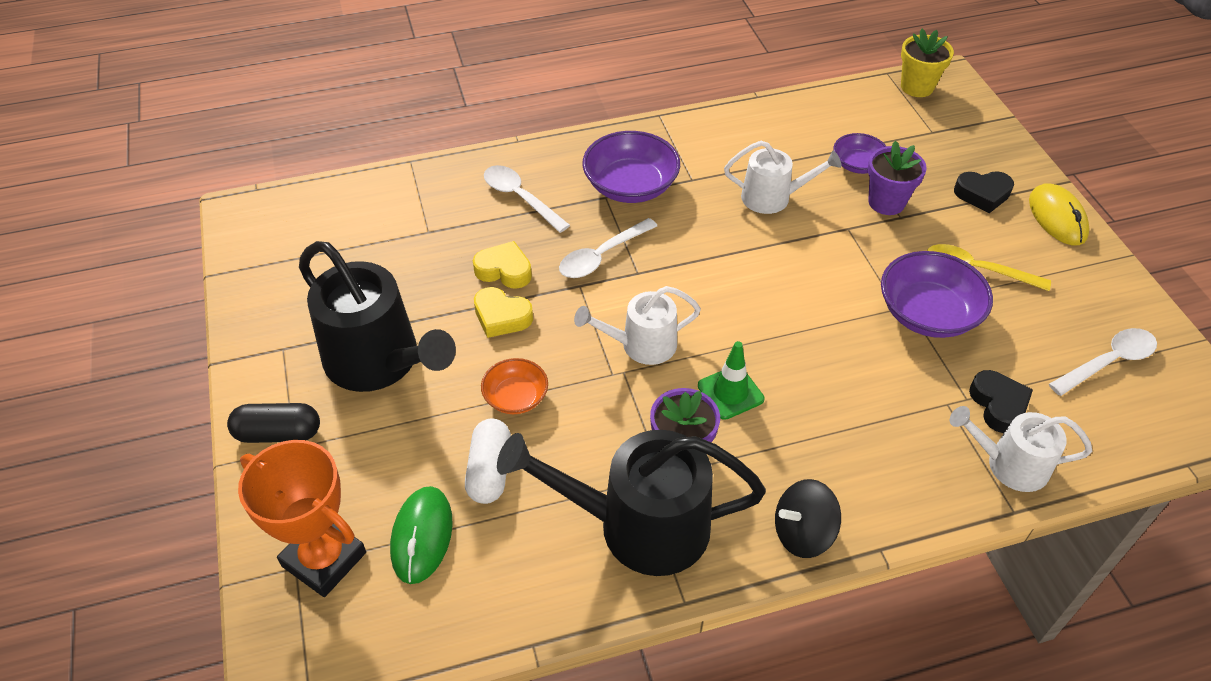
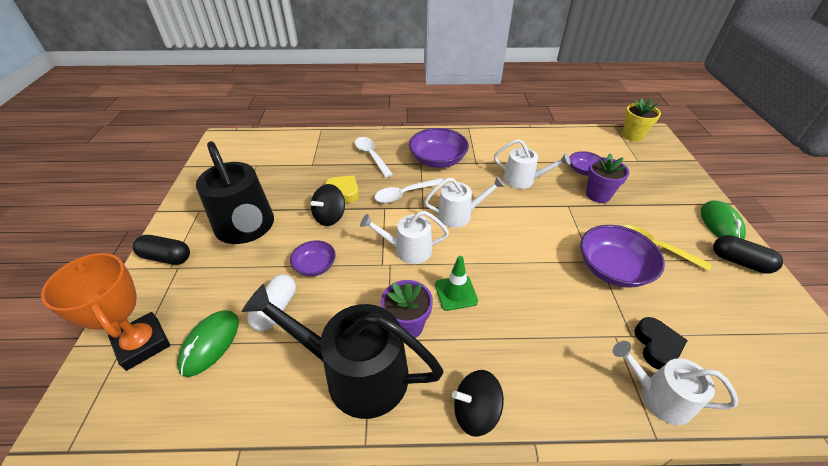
camera: 15 degrees right, 5 degrees down
(501, 317) = (330, 217): yellow heart -> black spinning top
(516, 397) = (315, 266): orange bowl -> purple bowl
(695, 275) = (459, 215): none -> white watering can
(982, 194) = (666, 201): black heart -> none
(1057, 218) = (720, 224): yellow mouse -> green mouse
(1086, 269) = (739, 262): none -> black capsule
(1108, 362) = (753, 332): white spoon -> none

